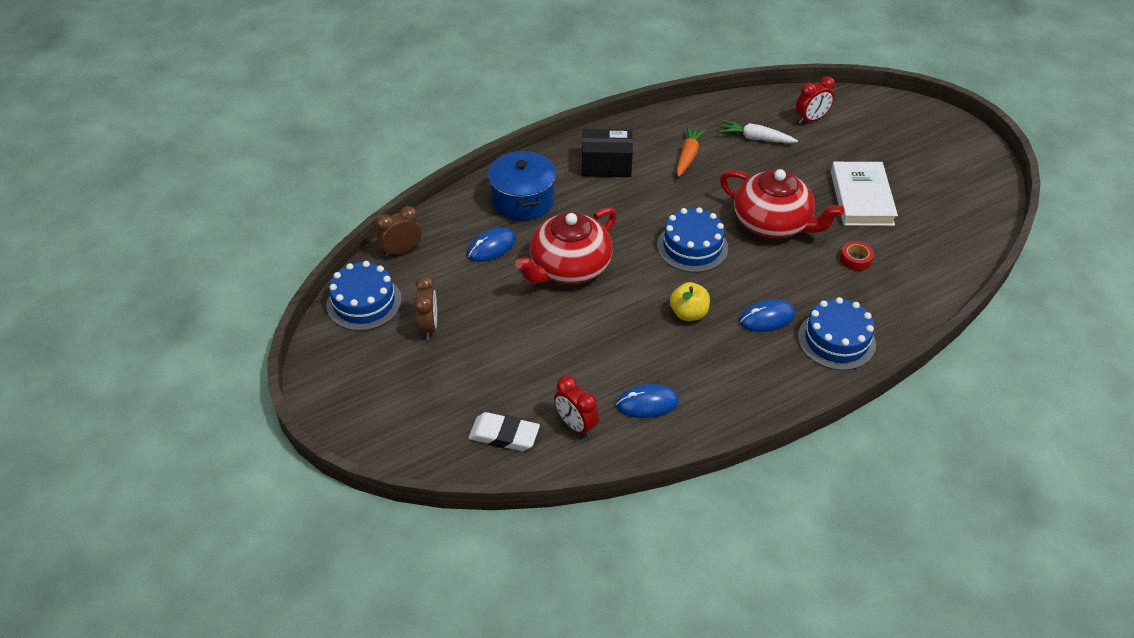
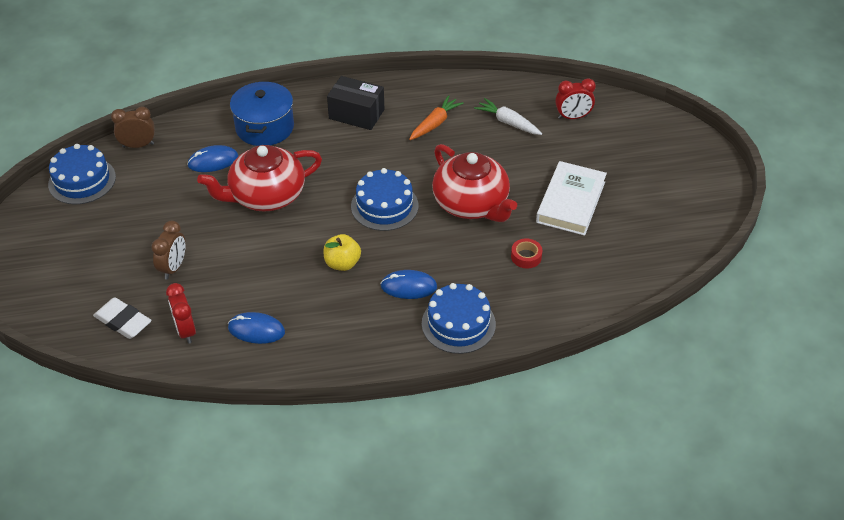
camera: 20 degrees right, 0 degrees up
(429, 326) = (120, 214): brown clock -> brown clock (173, 267)

